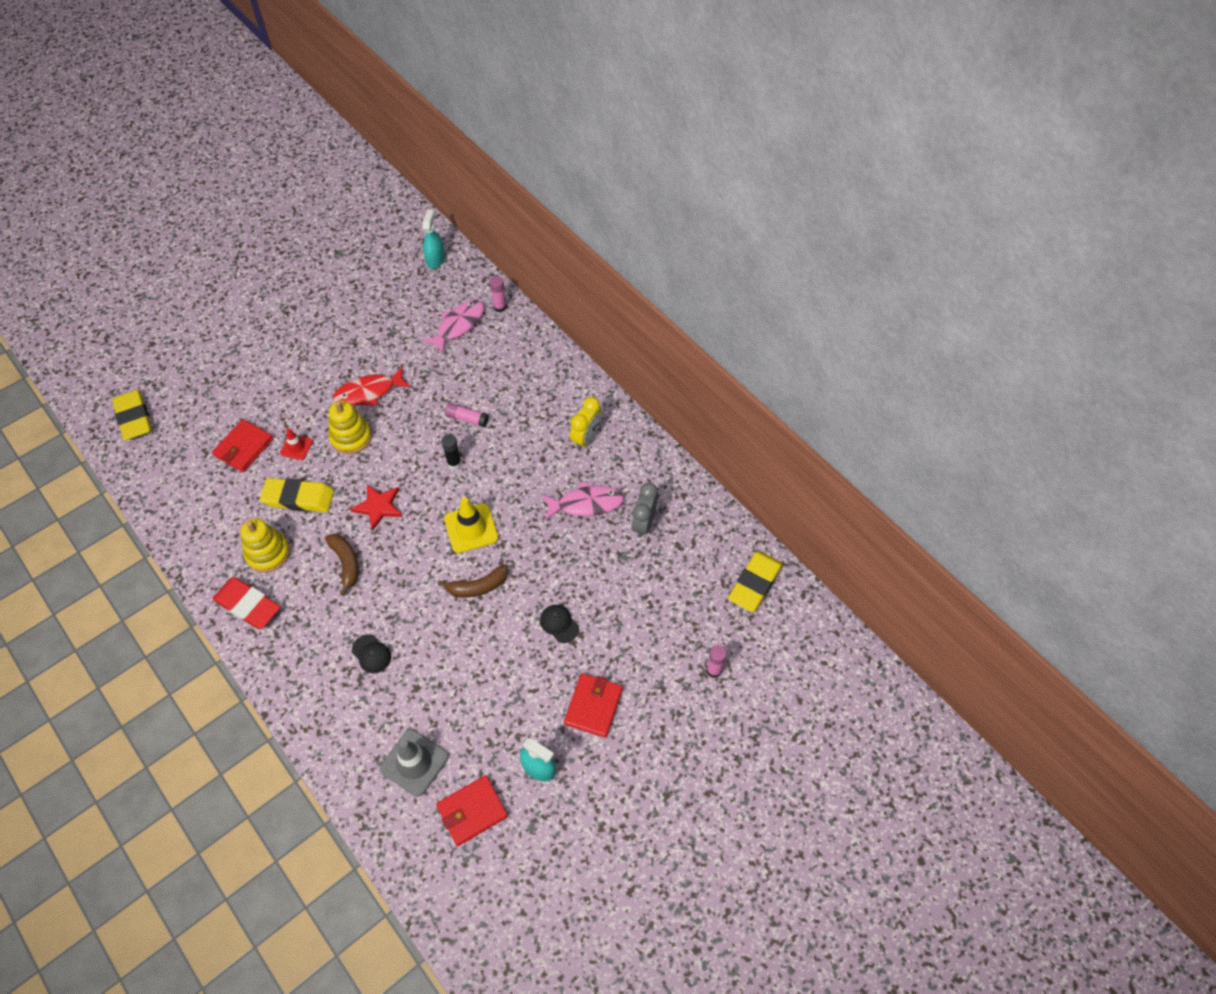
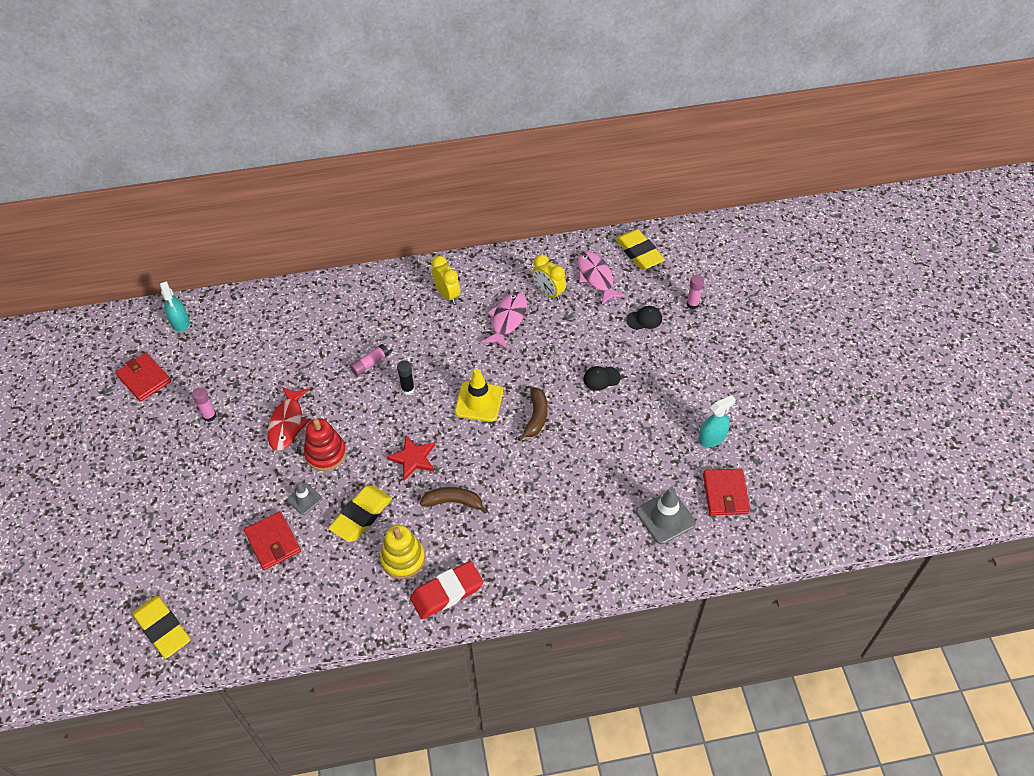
camera: 60 degrees left, 5 degrees down
(134, 418) = (163, 629): yellow eraser -> yellow eraser turned 45 degrees clockwise
(296, 447) = (304, 499): red traffic cone -> grey traffic cone
(351, 437) = (326, 453): yellow stacking toy -> red stacking toy
(371, 654) = (552, 513): black cap -> black cap (644, 319)
(435, 259) = (180, 322): turquoise spray bottle -> turquoise spray bottle turned 150 degrees counterclockwise
(458, 325) = (268, 333): pink fish -> pink fish (596, 277)
(499, 307) = (272, 298): pink glue stick -> pink glue stick (209, 416)
(593, 706) = (681, 385): red wallet -> red wallet (144, 379)
(643, 523) = (548, 292): grey clock -> yellow clock

